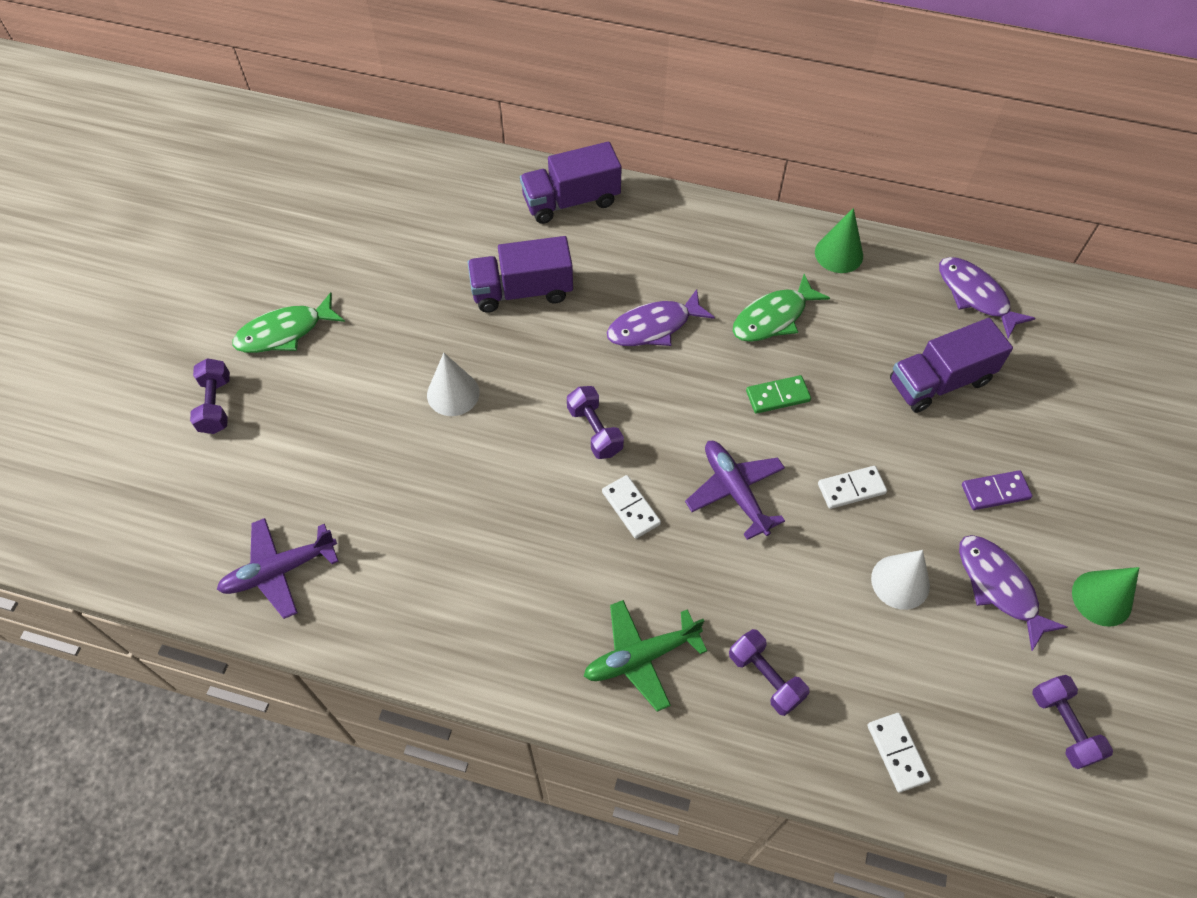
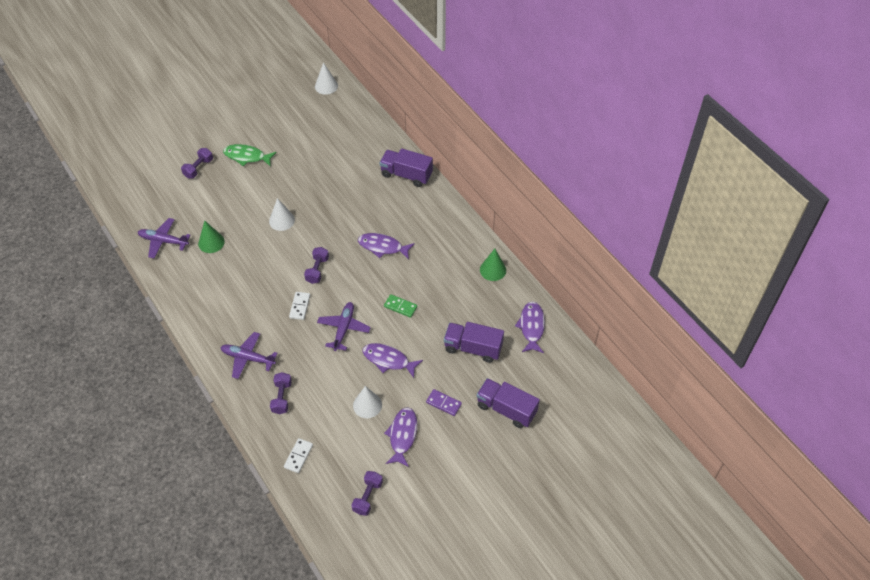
camera: 40 degrees right, 5 degrees down
(304, 147) = (326, 86): none -> white cone
(522, 291) = (348, 198): purple truck -> purple truck (506, 409)
(641, 657) = (248, 358): green plane -> purple plane
(773, 317) = (434, 276): green fish -> none
(851, 488) = (388, 360): white domino -> purple fish
(1101, 598) = (437, 470): green cone -> green cone (211, 242)

